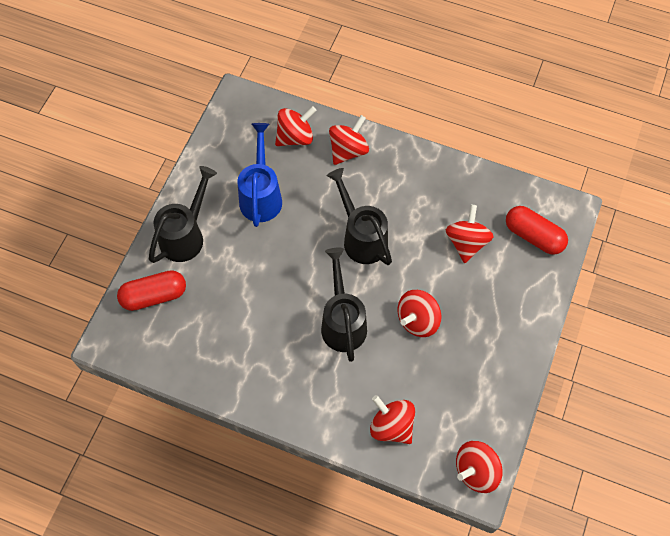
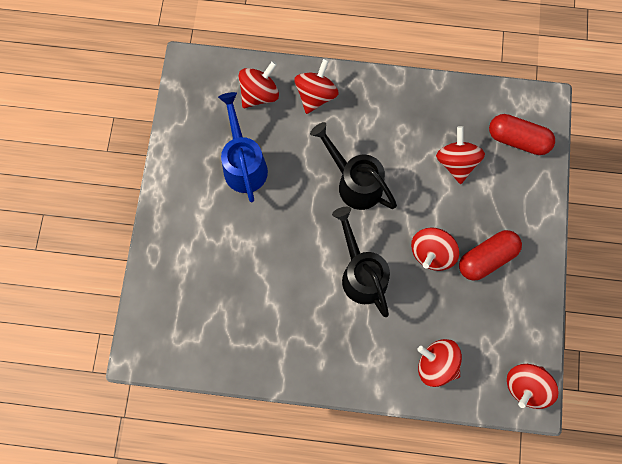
camera: 15 degrees left, 10 degrees up
(154, 296) = (170, 295): red capsule -> red capsule (486, 258)
(186, 235) = (182, 225): black watering can -> none

